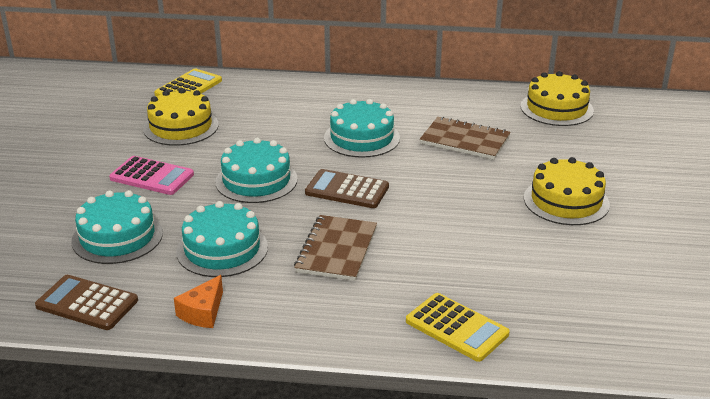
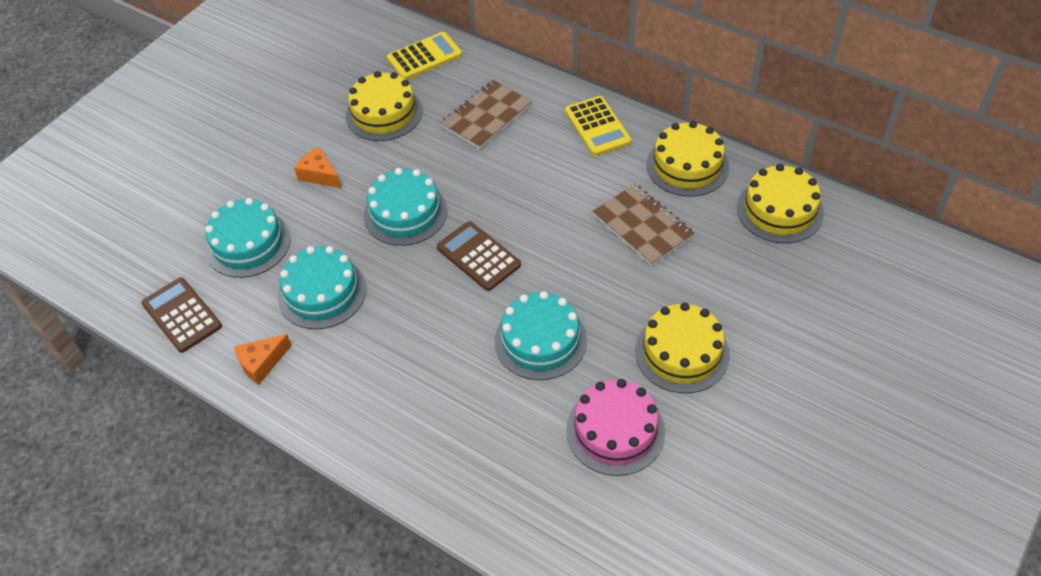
camera: 30 degrees right, 20 degrees up
(152, 176) = (319, 175): pink calculator -> orange cheese
(336, 250) = (417, 332): brown notebook -> brown notebook (486, 116)
(361, 138) = (541, 186): turquoise cake -> turquoise cake (540, 340)
(457, 328) = (456, 473): yellow calculator -> yellow calculator (597, 126)
(465, 101) = (687, 165): none -> yellow cake
(562, 260) = (615, 431): none -> pink cake

